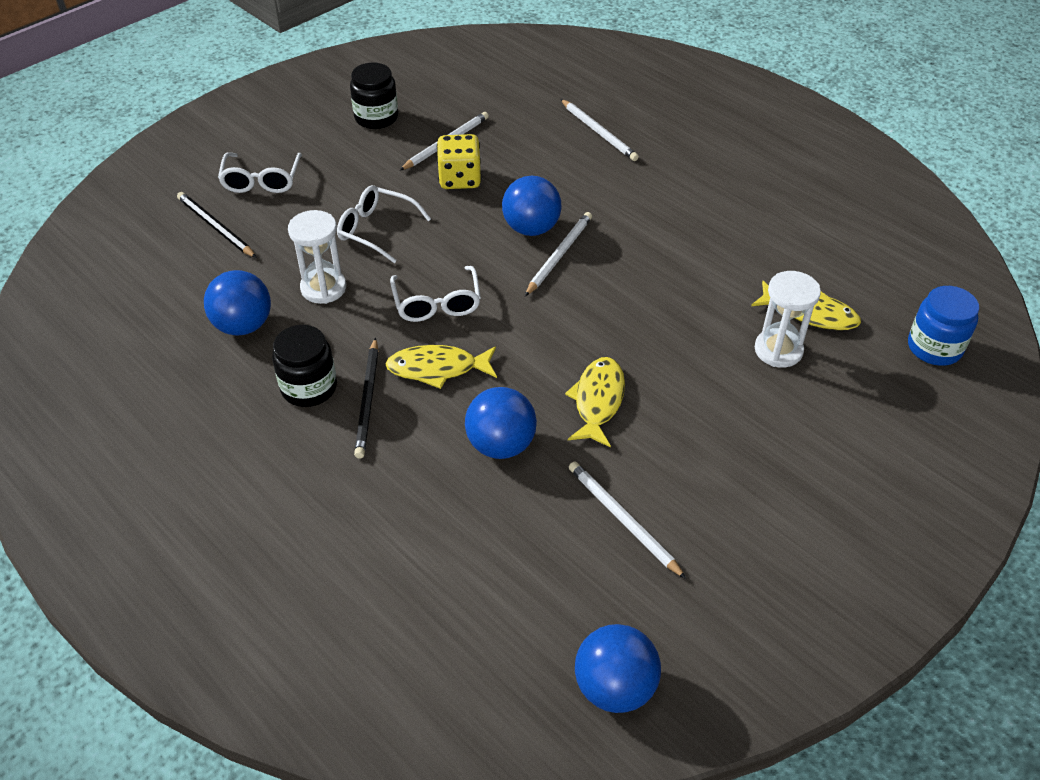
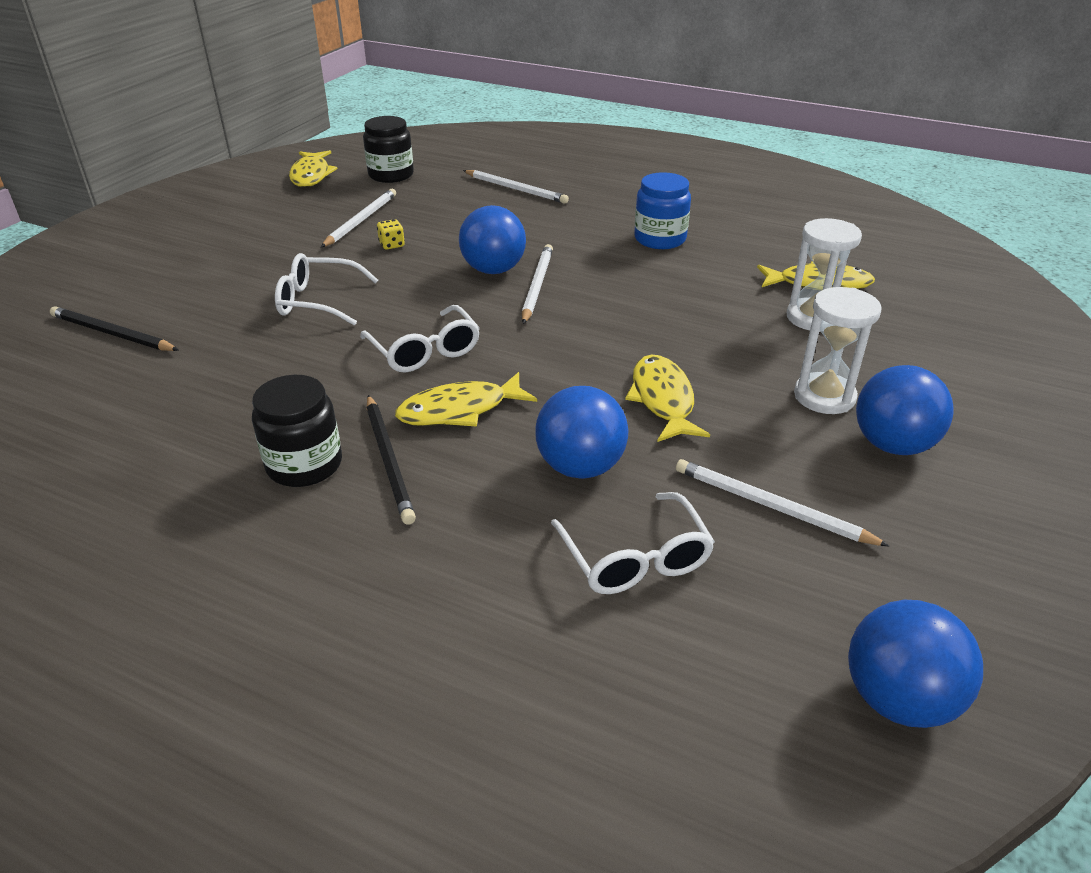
camera: 20 degrees left, 10 degrees down
(243, 325) = (187, 420): blue ball -> blue ball (892, 445)
(261, 181) = (156, 283): white glasses -> white glasses (635, 559)
(323, 288) = (278, 364): white hourglass -> white hourglass (824, 396)
(376, 118) = (272, 213): black jar -> black jar (391, 175)
(426, 76) = (311, 175): none -> yellow fish
(460, 179) = (392, 245): yellow dice -> yellow dice, size x0.48
(934, 347) = (951, 287): blue jar -> blue jar (660, 239)

